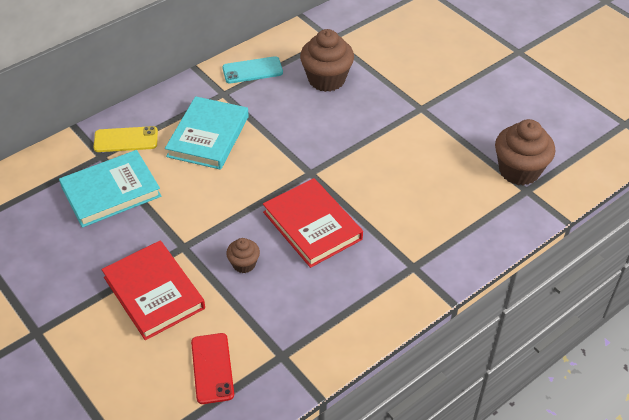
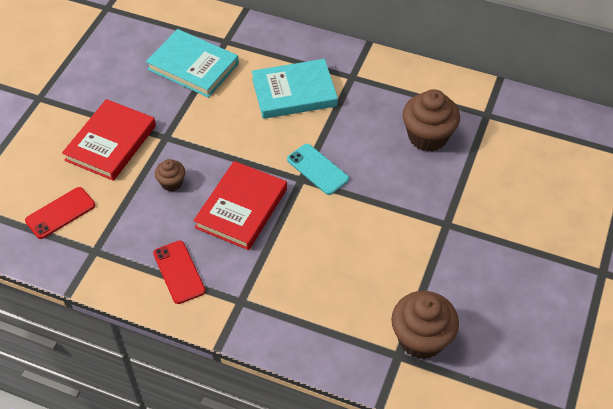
camera: 60 degrees right, 5 degrees up
(126, 139) = (253, 46): yellow phone -> none
(252, 70) = (396, 81): turquoise phone -> turquoise phone (317, 169)
(352, 299) = (179, 272): none -> red phone

